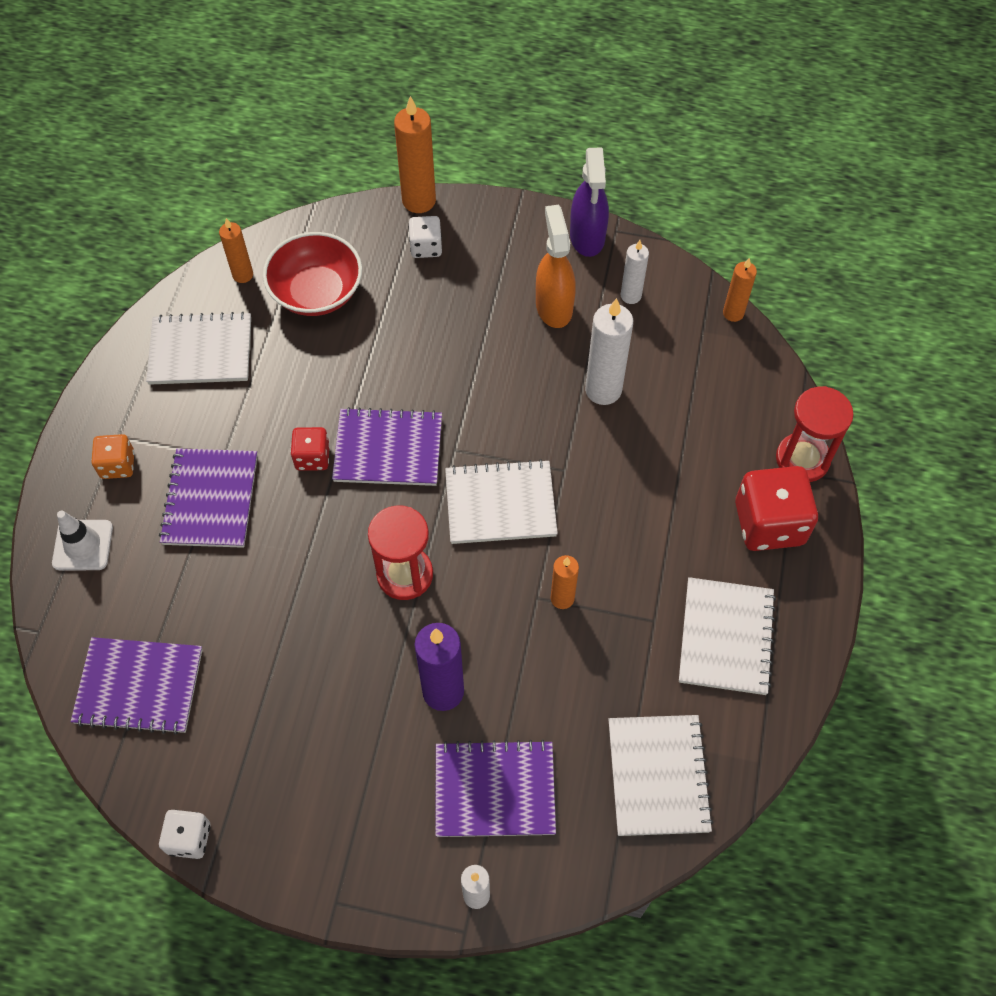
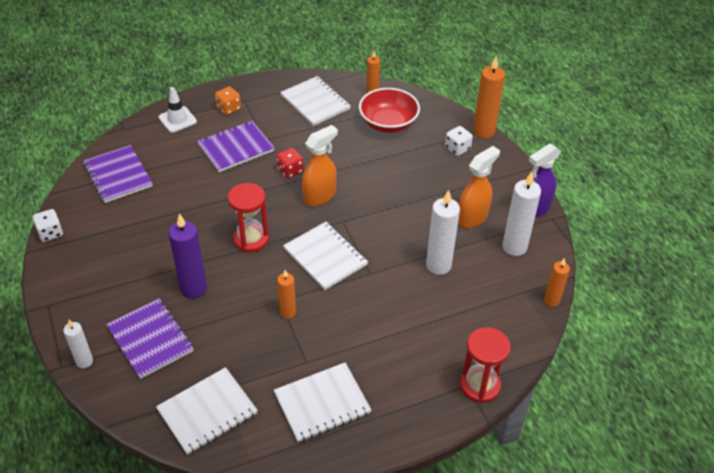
camera: 55 degrees right, 15 degrees down
(388, 449) = (320, 196): purple notebook -> orange spray bottle
(631, 296) = (514, 247): white candle -> white candle, size x1.67
(769, 523) = (418, 389): red dice -> none

